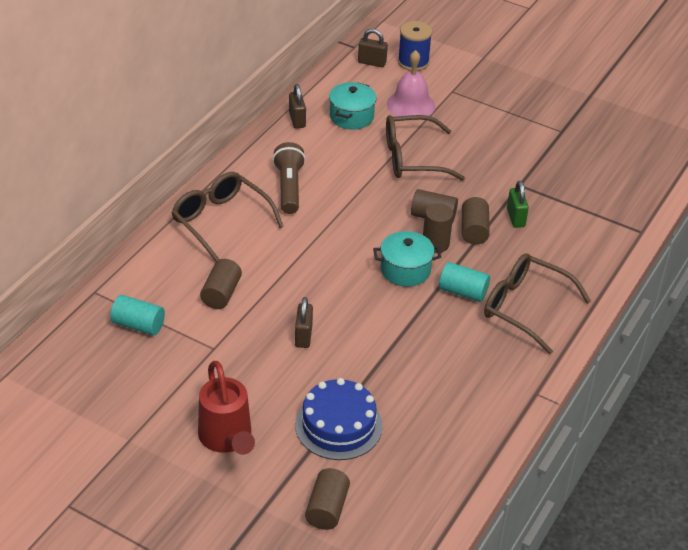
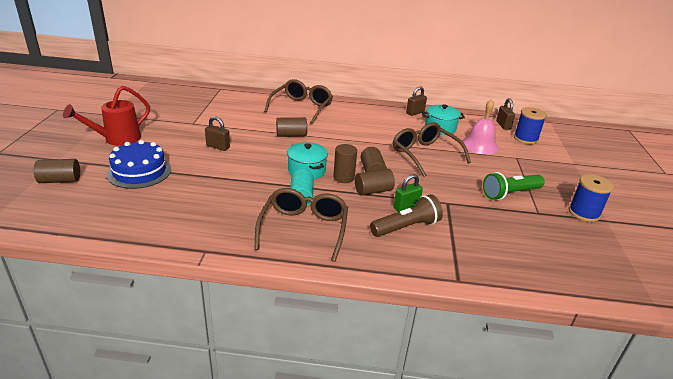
camera: 65 degrees right, 10 degrees down
(138, 325) = (201, 102): turquoise cylinder -> none
(221, 294) = (240, 118): brown cylinder -> brown cylinder (291, 135)
(289, 187) = (350, 120): brown flashlight -> brown flashlight (406, 227)
(303, 336) = (218, 147): brown padlock -> brown padlock turned 45 degrees clockwise
(521, 133) = (510, 194): none -> green flashlight
(573, 102) = (584, 213): none -> blue spool

